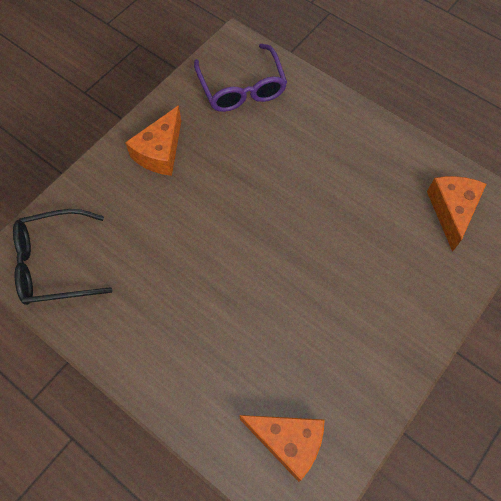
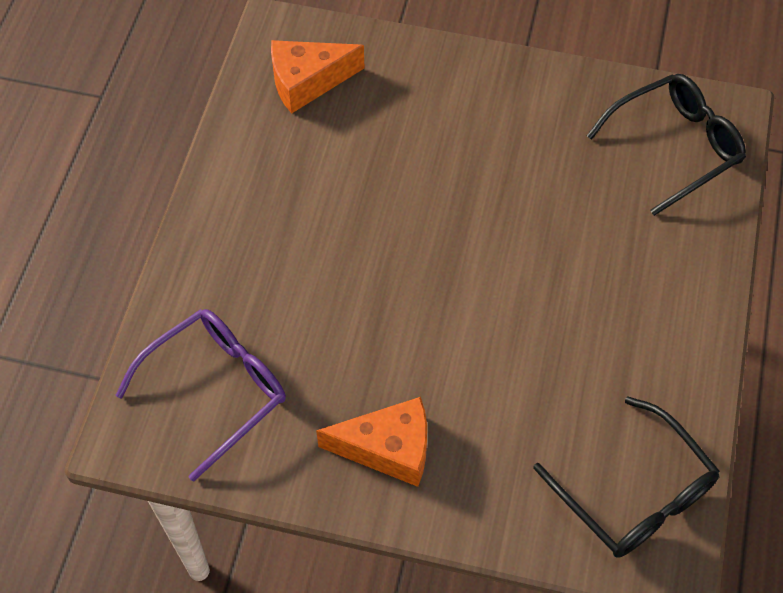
camera: 115 degrees left, 5 degrees down
(288, 442) = (675, 147): orange cheese -> black glasses

